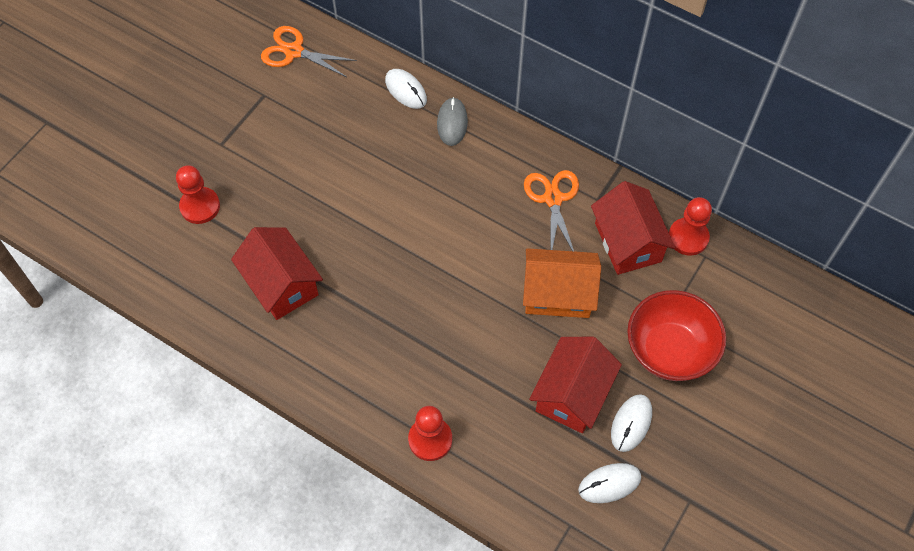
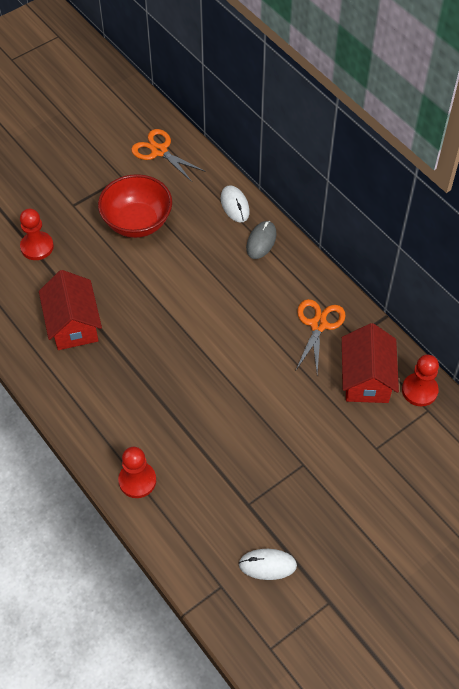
camera: 20 degrees right, 5 degrees down
(558, 294) = (290, 401): orange house -> none
(572, 394) = (267, 484): red house -> none
(631, 423) = (306, 523): white mouse -> none
(669, 350) = (364, 476): red bowl -> red bowl (137, 222)

